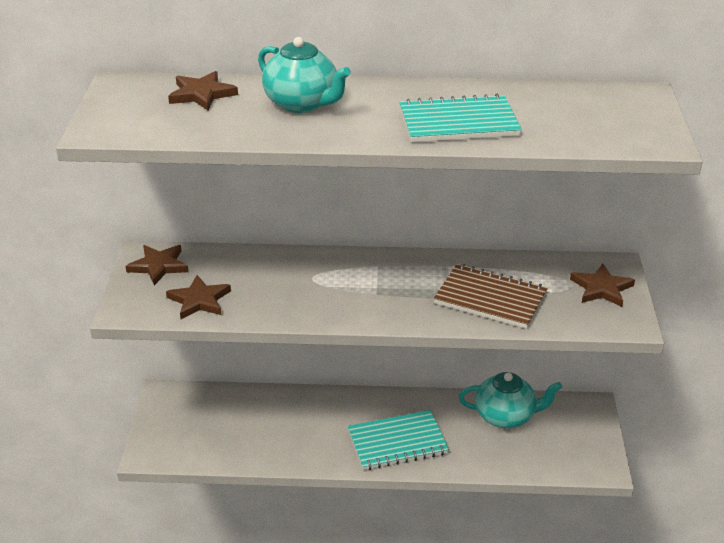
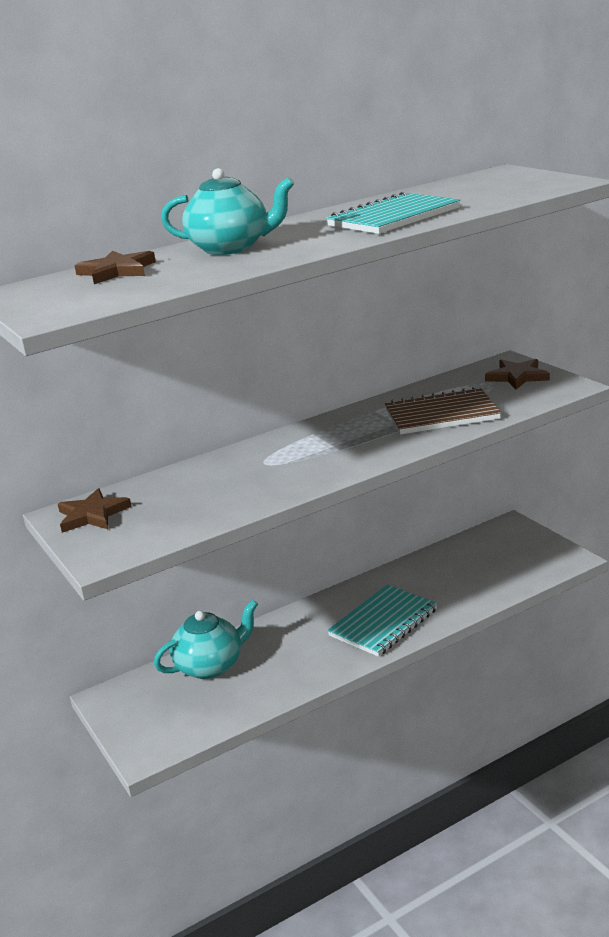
camera: 30 degrees left, 10 degrees down
(199, 300) = (174, 519): brown star -> none
(506, 416) = (452, 562): turquoise teapot -> turquoise teapot (211, 666)

